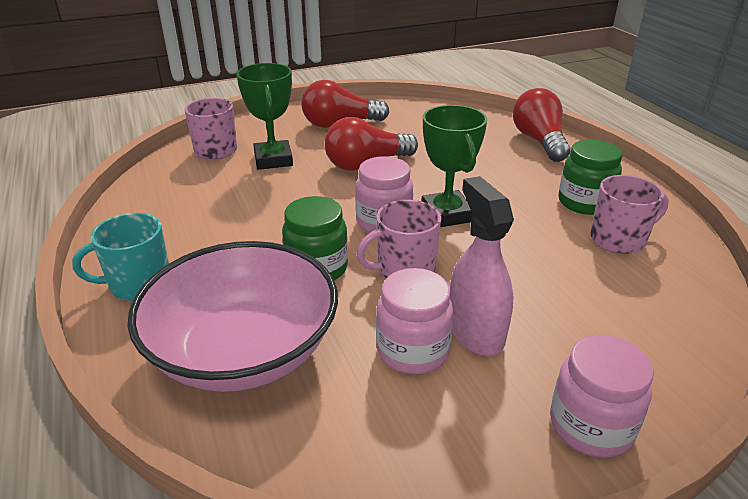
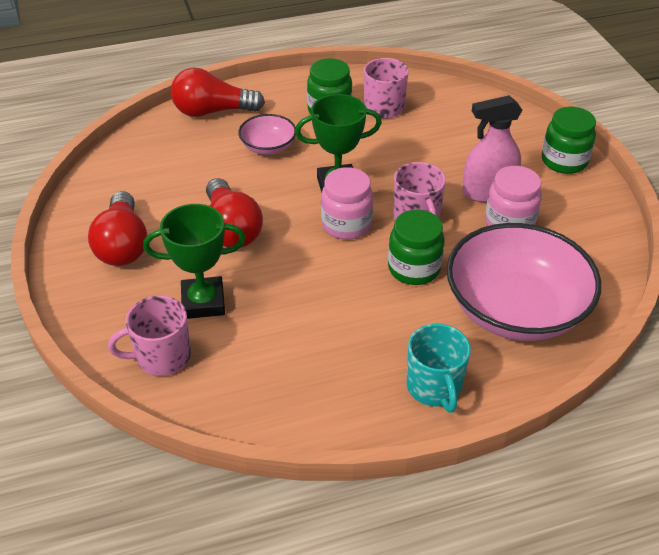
camera: 85 degrees left, 10 degrees up
(497, 172) = (268, 147): none -> pink bowl
(590, 426) = (564, 161): pink jar -> green jar

